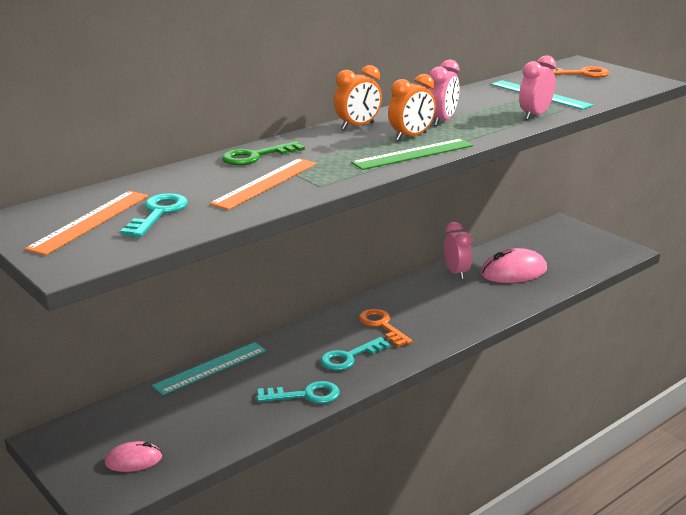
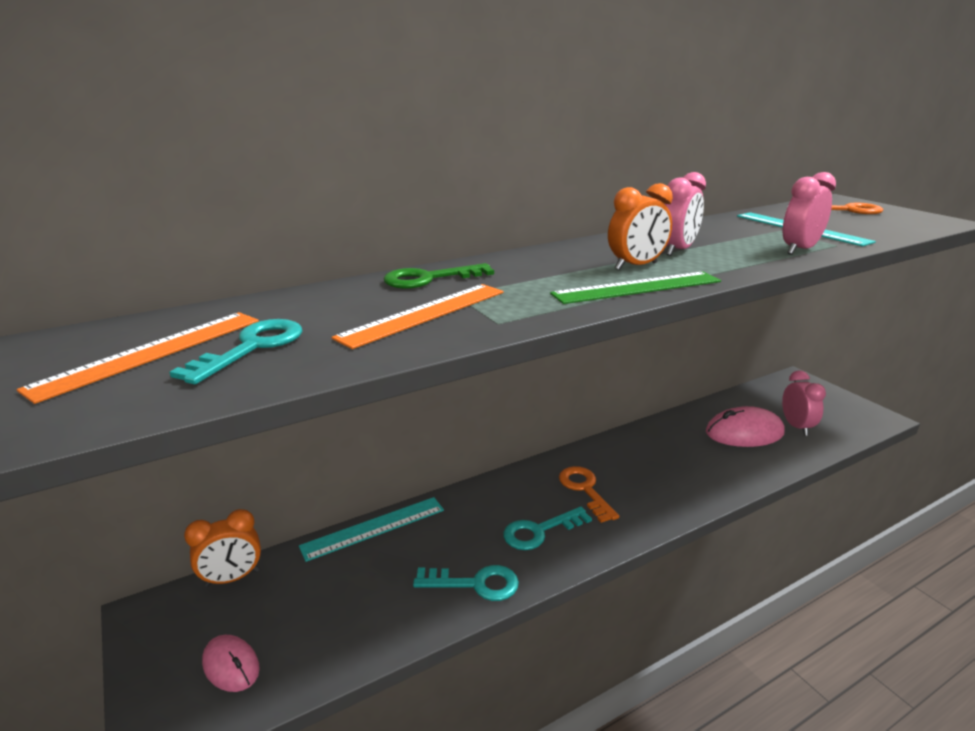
camera: 10 degrees right, 0 degrees up
(133, 460) = (231, 665): pink mouse -> pink mouse turned 45 degrees clockwise
(358, 126) = (570, 251): orange clock -> orange clock (232, 578)
(456, 272) = (677, 428): pink clock -> pink clock (796, 427)

